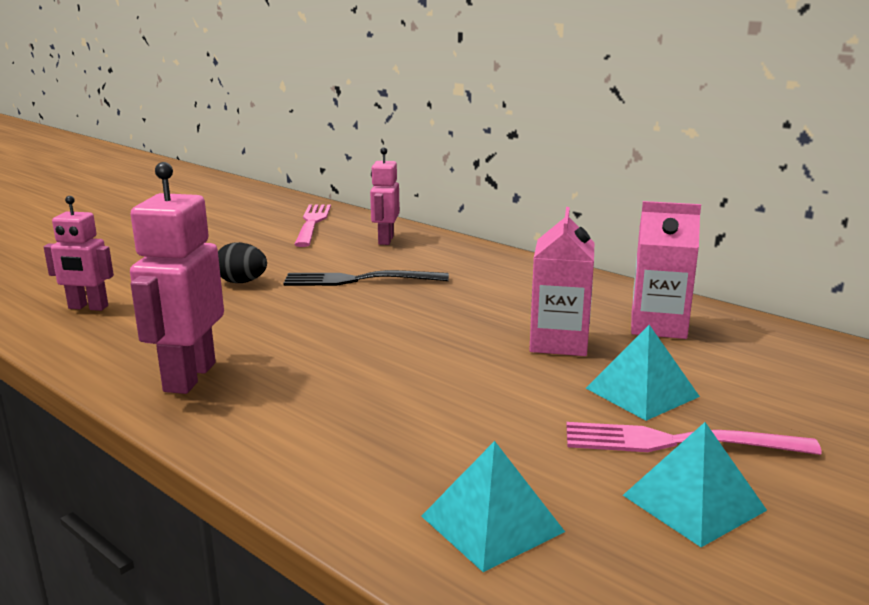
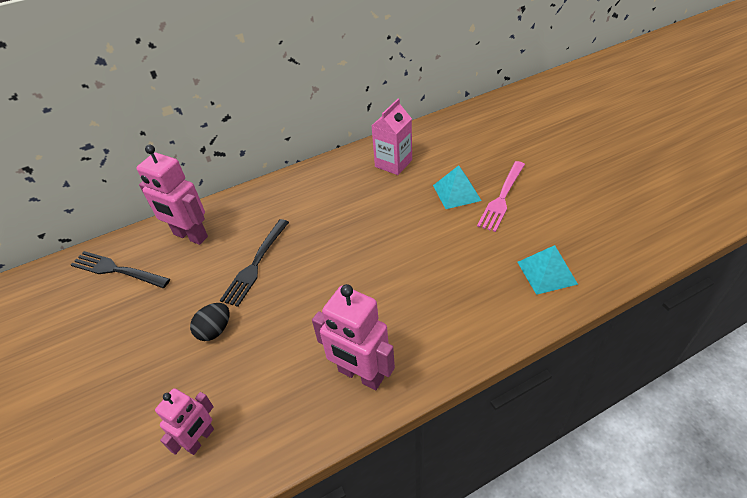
camera: 65 degrees left, 25 degrees up
(312, 223) = (116, 270): pink fork -> black fork
(385, 240) = (190, 236): pink robot -> pink robot, size x1.58
(559, 342) = (394, 202): pink carton -> none
(693, 502) = (545, 210): turquoise pyramid -> none

